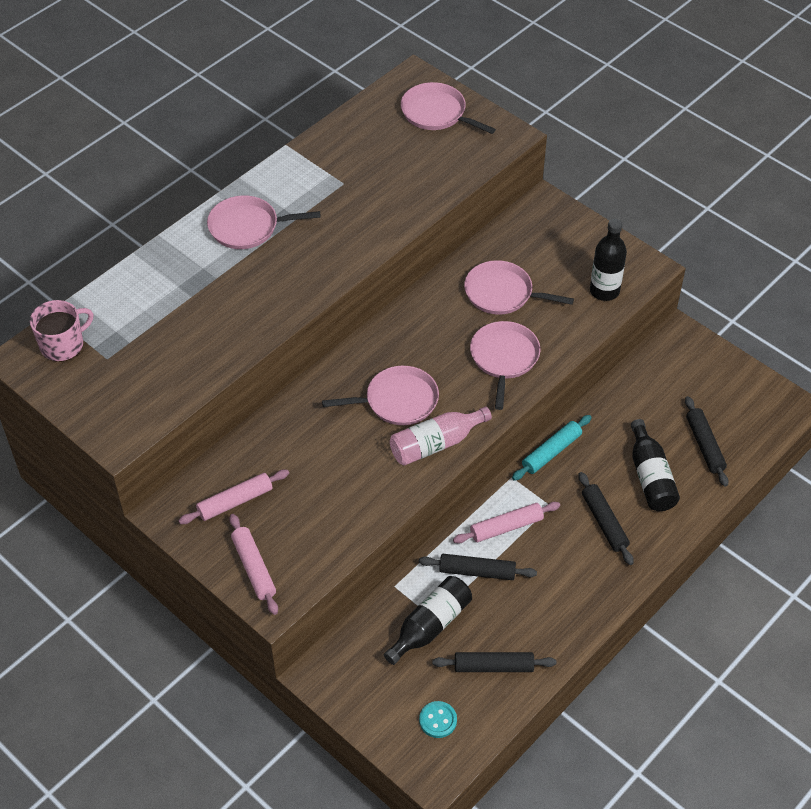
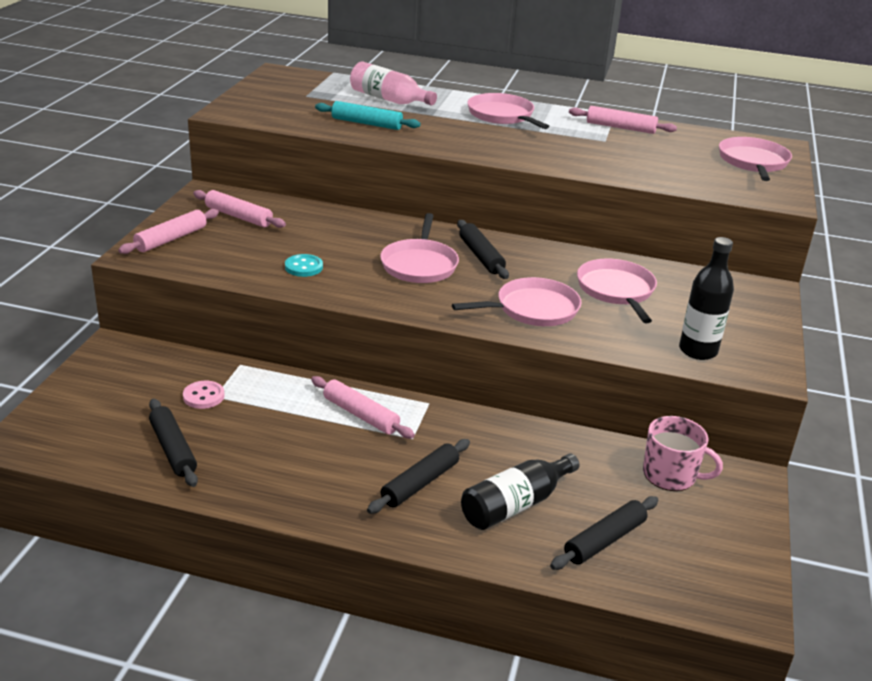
camera: 60 degrees right, 20 degrees down
(63, 345) = (305, 81): pink mug -> pink mug (670, 475)
(321, 158) = (620, 127): none -> pink rolling pin
(397, 401) = (419, 264): pink pan -> pink pan turned 45 degrees clockwise
(430, 626) = (203, 396): black bottle -> pink button
(436, 444) = (385, 295): pink bottle -> pink bottle (389, 99)
(438, 720) = (87, 429): turquoise button -> turquoise button (303, 267)
(477, 571) = (290, 409): black rolling pin -> black rolling pin (481, 256)
(551, 452) = (485, 422): turquoise rolling pin -> turquoise rolling pin (367, 123)

